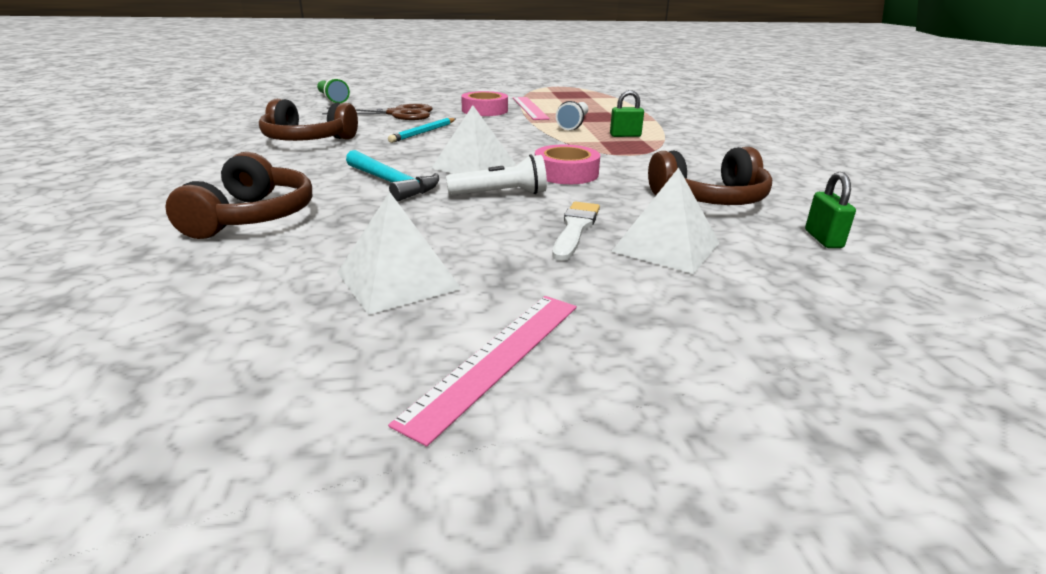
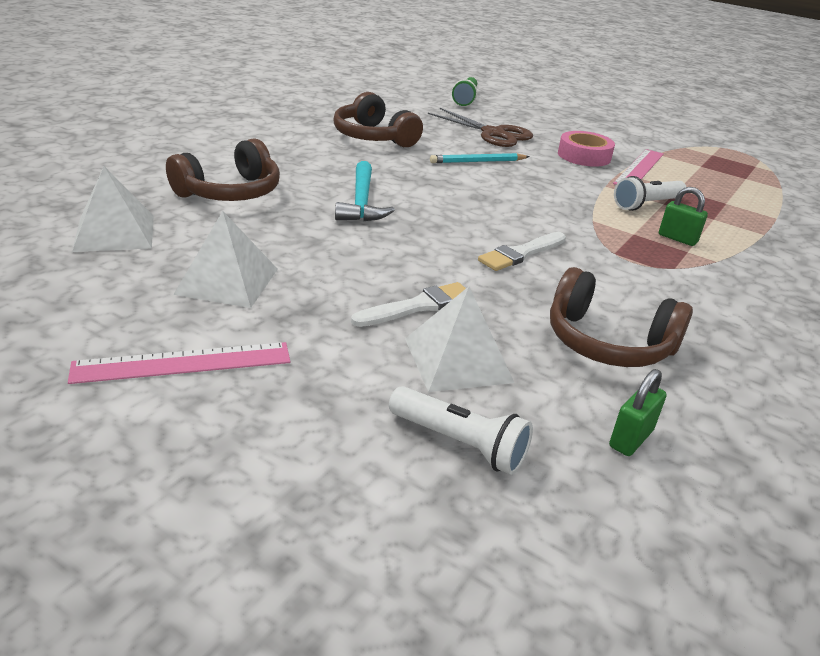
camera: 40 degrees right, 5 degrees up
(474, 166) = (454, 212): white pyramid -> white pyramid (115, 233)
(501, 194) = (423, 248): white flashlight -> white flashlight (460, 443)
(566, 173) = (521, 253): pink tape -> white brush

